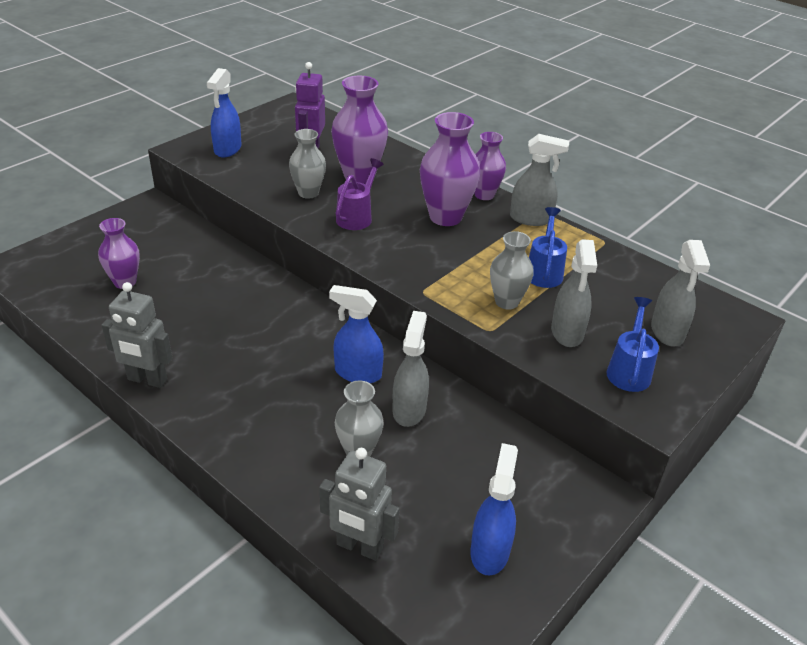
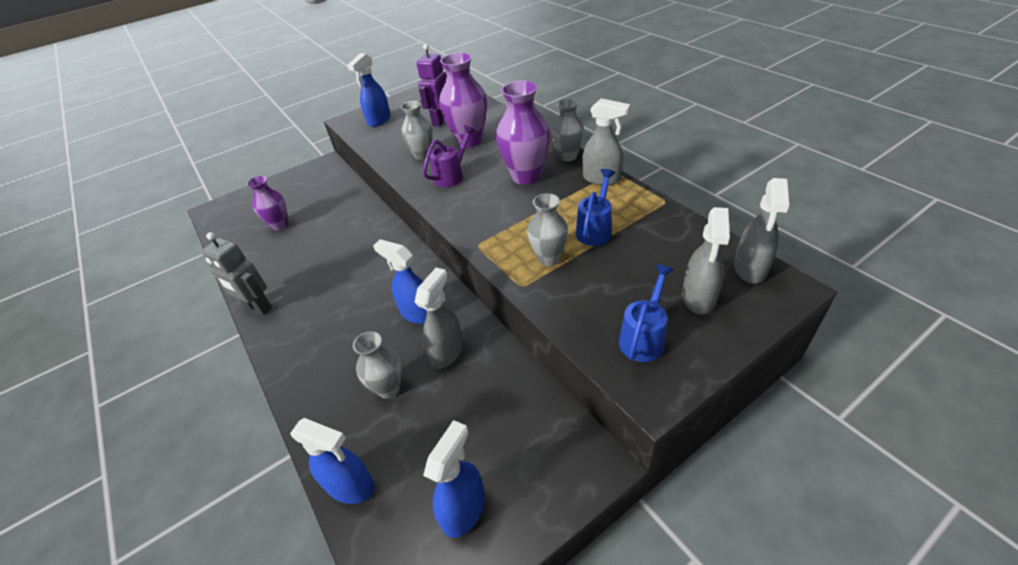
camera: 20 degrees right, 5 degrees up
(359, 547) = (351, 485): grey robot -> blue spray bottle
(484, 195) = (568, 156): purple vase -> grey vase
(567, 333) = (595, 292): grey spray bottle -> grey spray bottle (750, 269)

